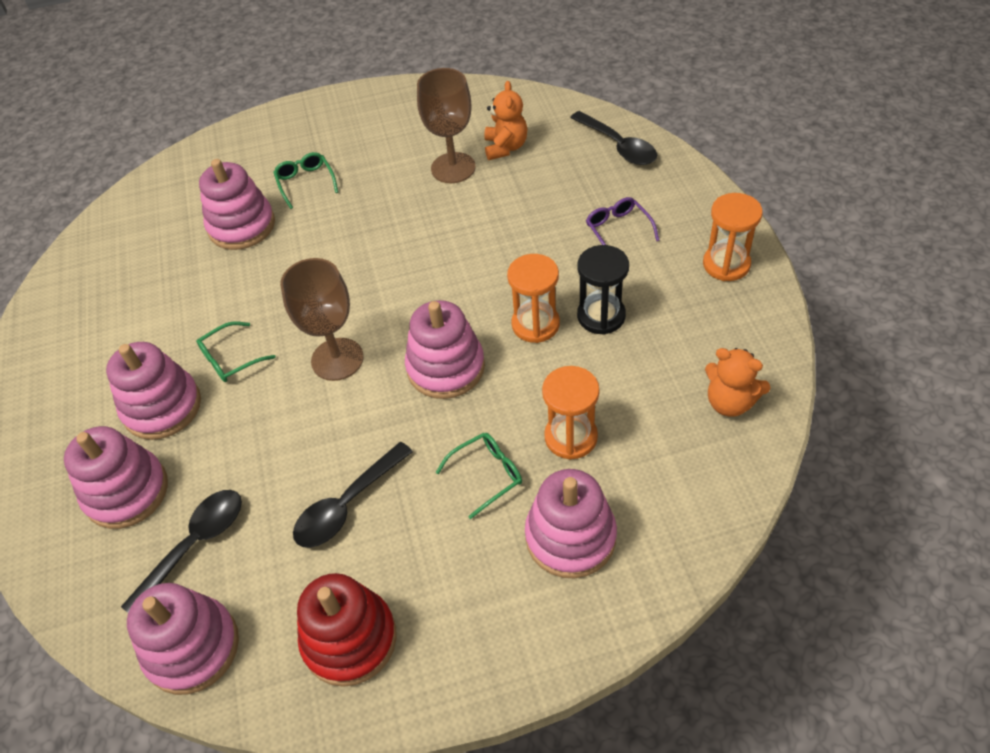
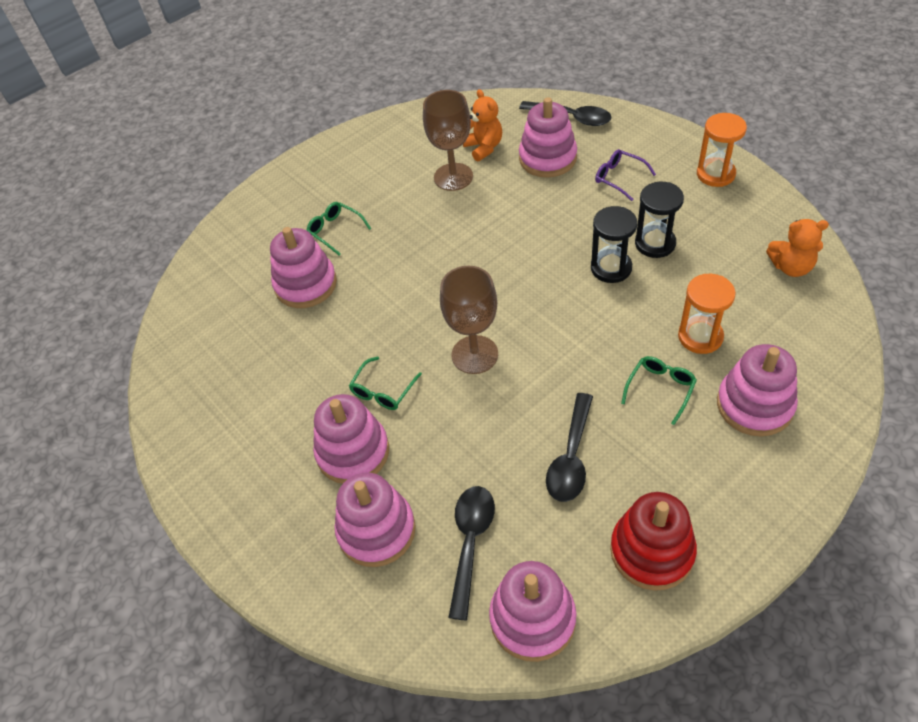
camera: 25 degrees left, 0 degrees up
(446, 367) = (567, 326): pink stacking toy -> pink stacking toy (547, 158)
(535, 324) = (611, 268): orange hourglass -> black hourglass

